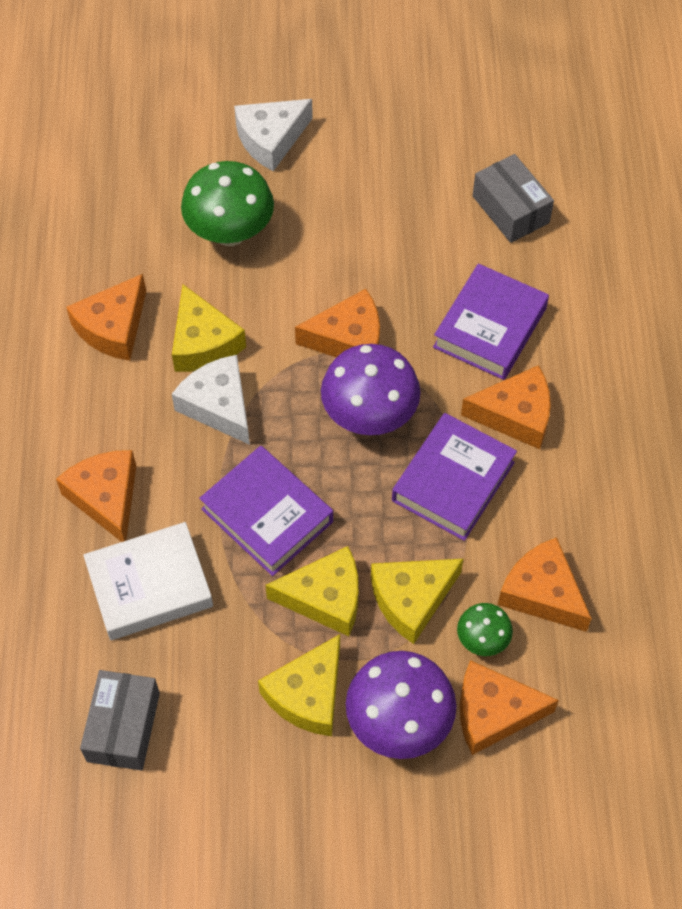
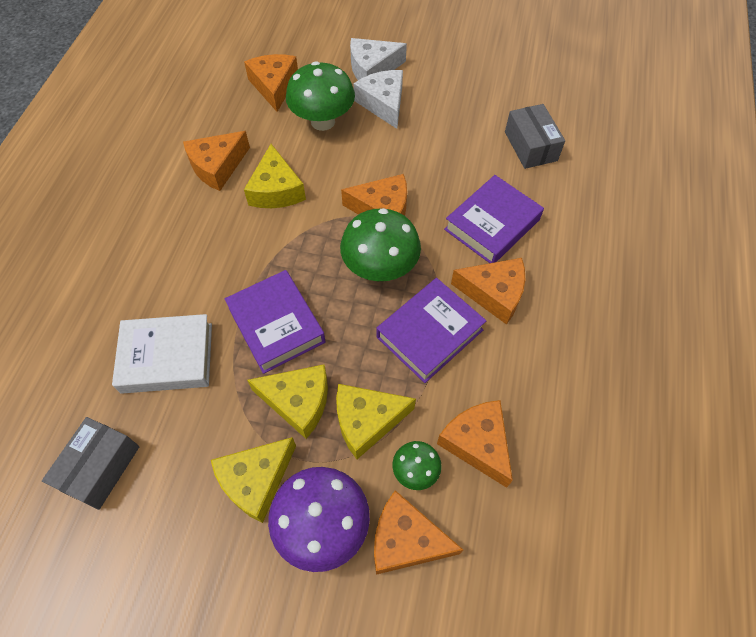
camera: 15 degrees right, 0 degrees up
(106, 498) = (163, 283): orange cheese -> orange cheese (274, 86)
(219, 406) = (270, 236): white cheese -> white cheese (383, 104)
(369, 415) = (380, 268): purple mushroom -> green mushroom

